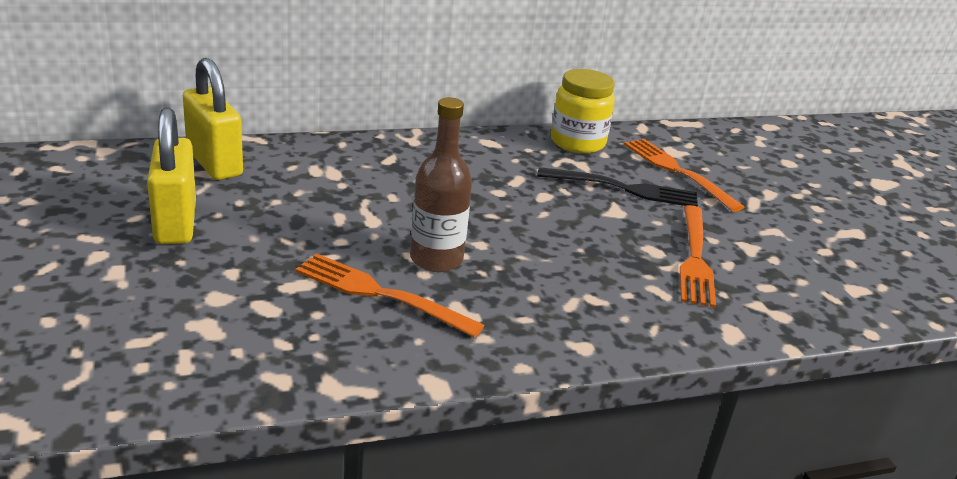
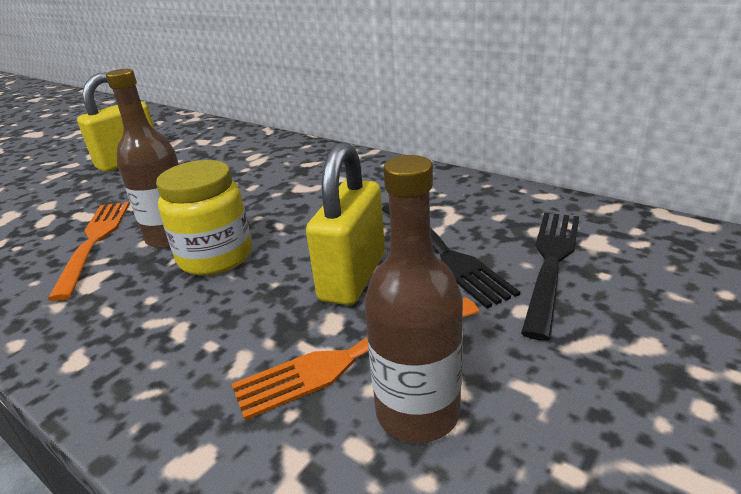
camera: 60 degrees right, 0 degrees up
(214, 163) = (218, 137): yellow padlock -> yellow padlock (353, 276)
(577, 142) = (493, 198): yellow jar -> yellow jar (215, 257)
(677, 172) = (551, 263): orange fork -> black fork
(757, 262) = (417, 412): none -> brown bottle

